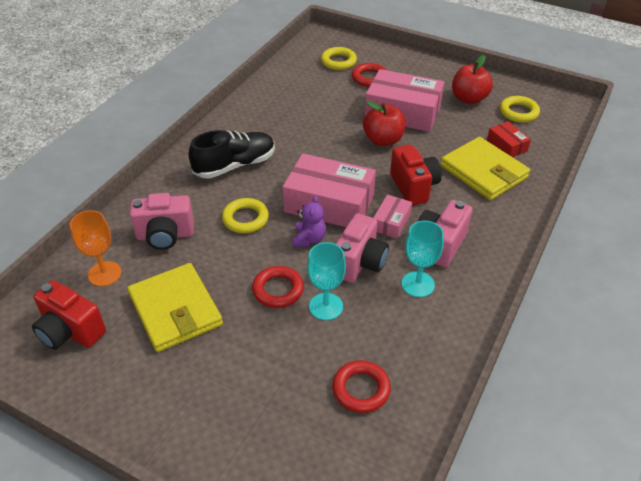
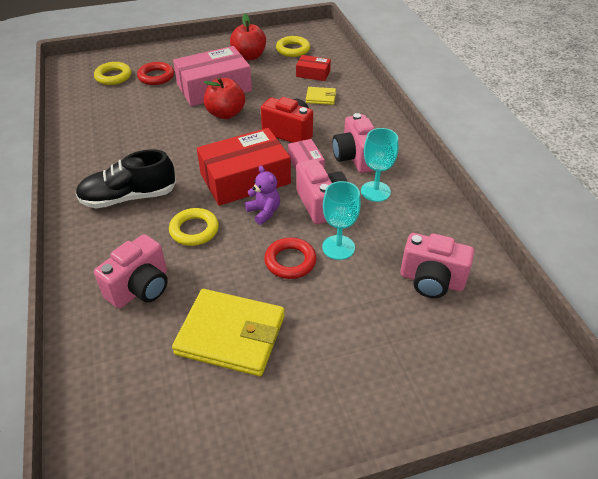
camera: 45 degrees left, 0 degrees up
(70, 331) = (159, 426): red camera -> none
(104, 274) = (125, 357): orange goblet -> none
(235, 165) = (129, 197): black shoe -> black shoe turned 120 degrees counterclockwise
(329, 203) = (245, 178): pink box -> red box
(361, 389) = (431, 281): red ring -> pink camera
(483, 172) = (320, 97): yellow wallet -> yellow wallet, size x0.47

